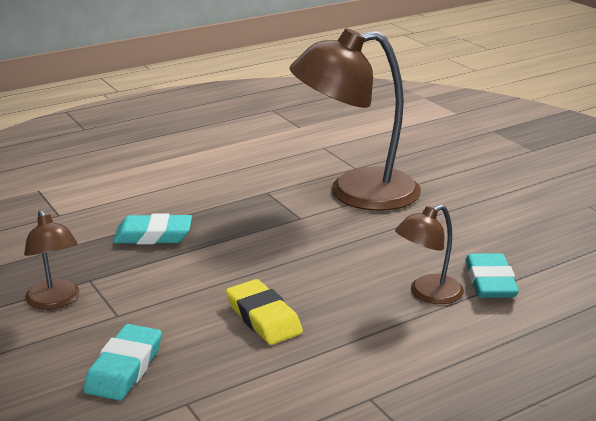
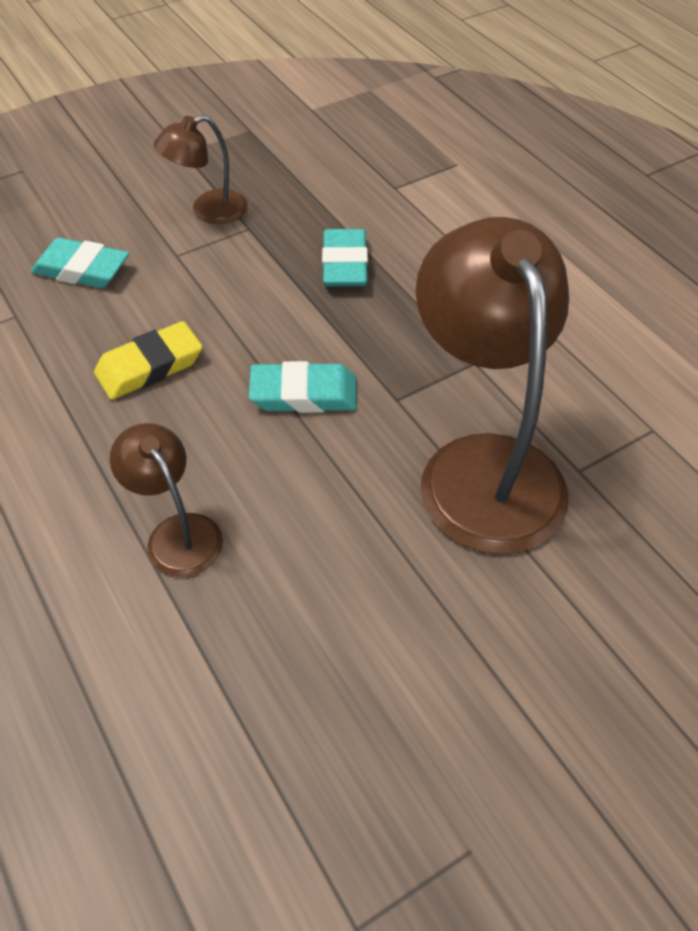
camera: 90 degrees right, 25 degrees up
(490, 282) = (199, 617): turquoise eraser -> turquoise eraser (304, 394)

